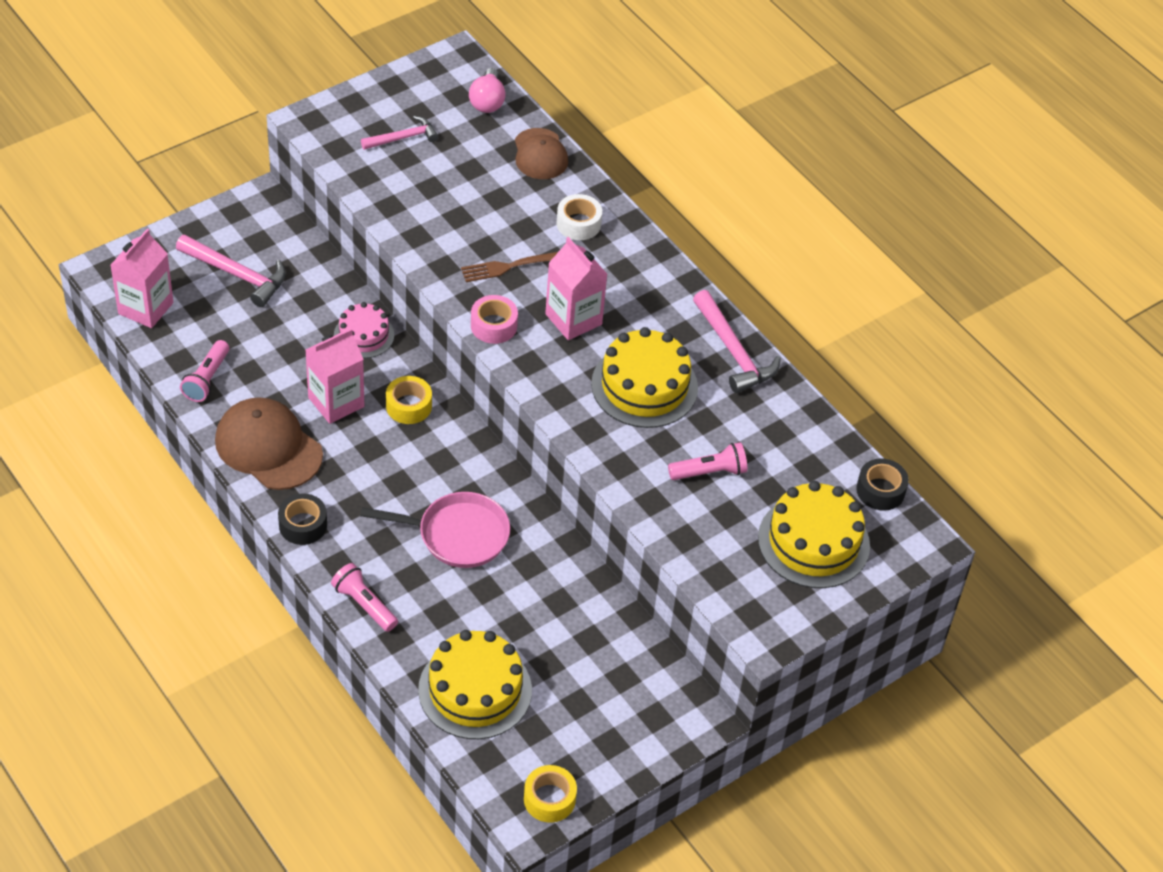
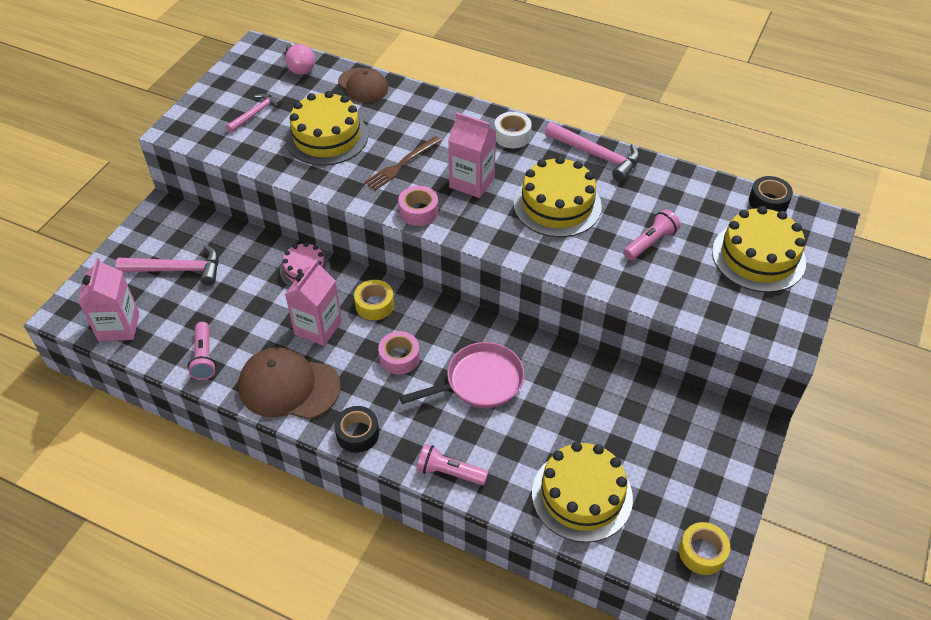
camera: 25 degrees left, 0 degrees up
(395, 472) = (399, 358): none -> pink tape
(458, 198) = (327, 137): none -> yellow cake
(578, 224) = (425, 118): white tape -> white tape (512, 136)

